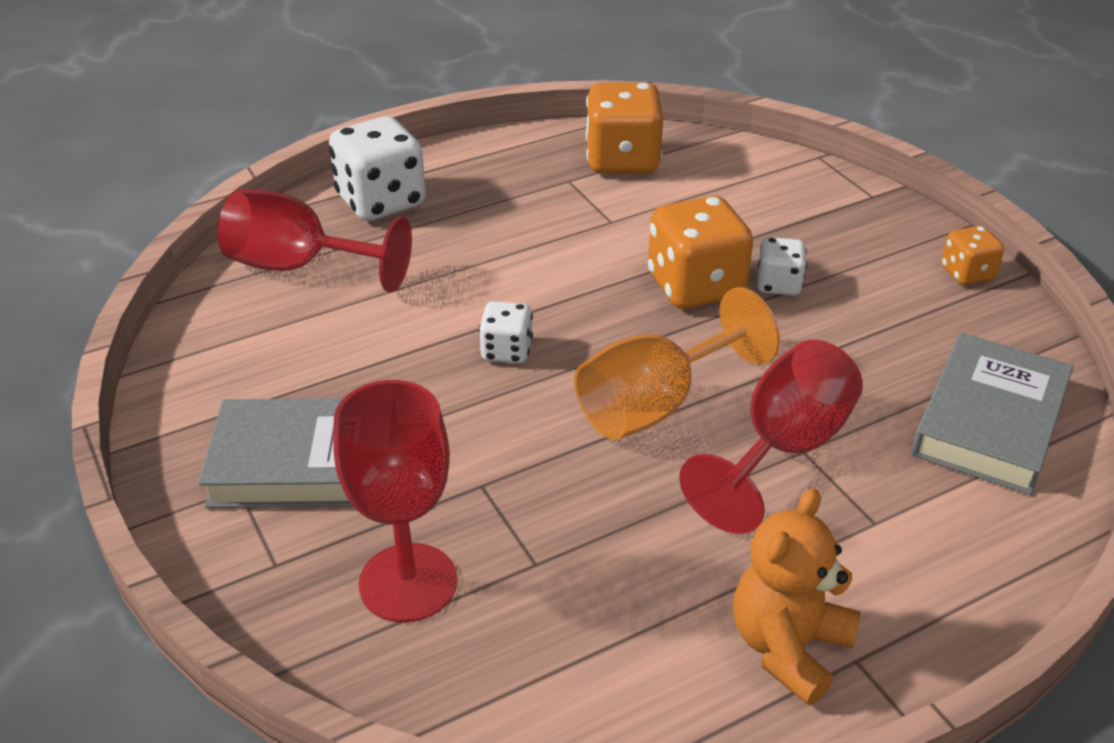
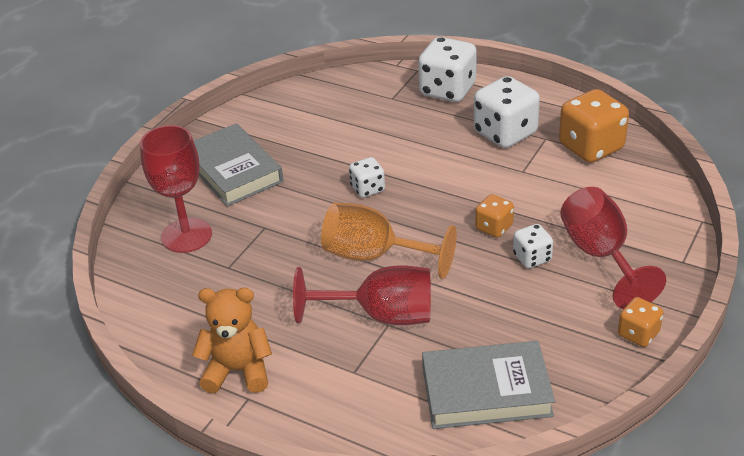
camera: 60 degrees right, 0 degrees up
(299, 266) = (366, 96): red goblet -> red goblet (600, 256)
(525, 201) = (505, 133): none -> white dice
(695, 286) = (494, 227): orange dice -> orange dice, size x0.54

